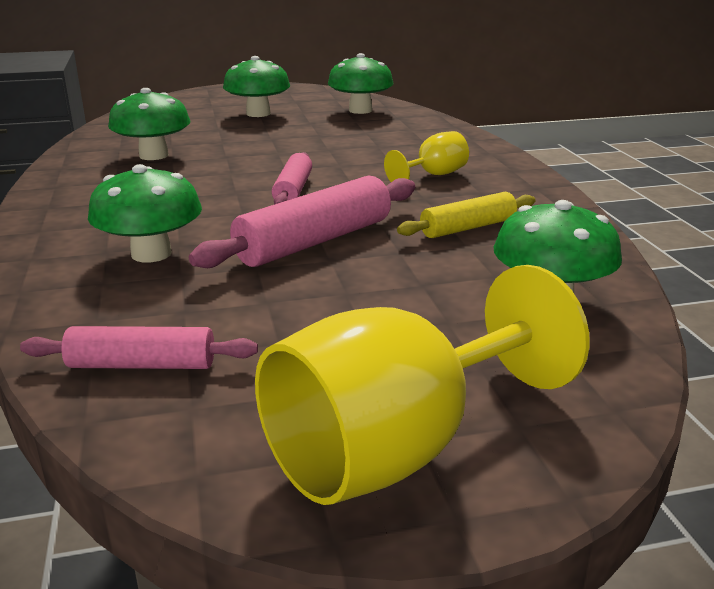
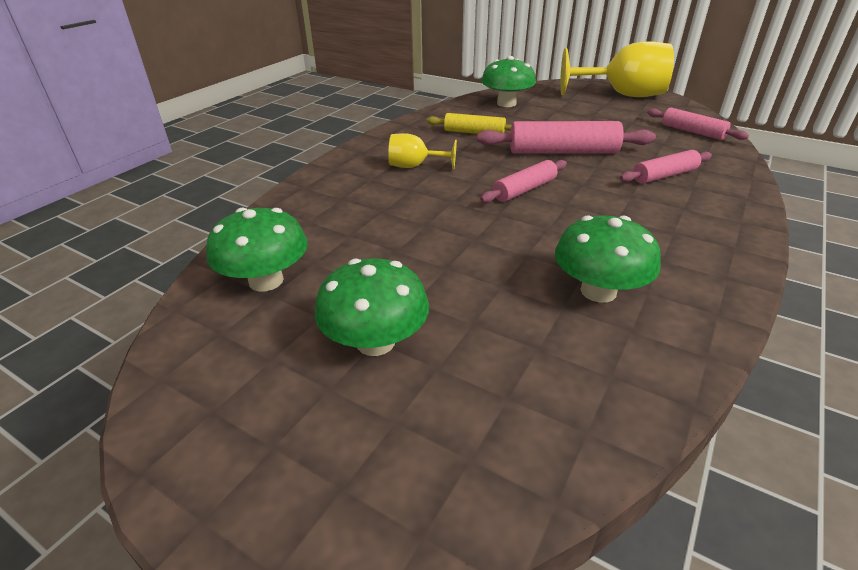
camera: 135 degrees left, 10 degrees up
(151, 254) = (664, 175): green mushroom -> pink rolling pin

